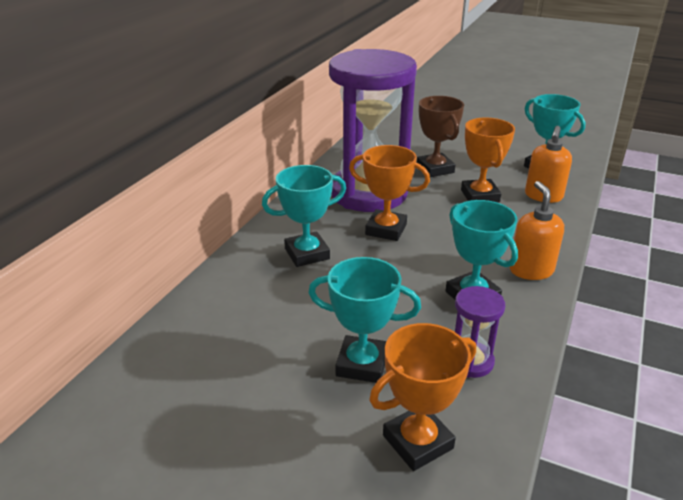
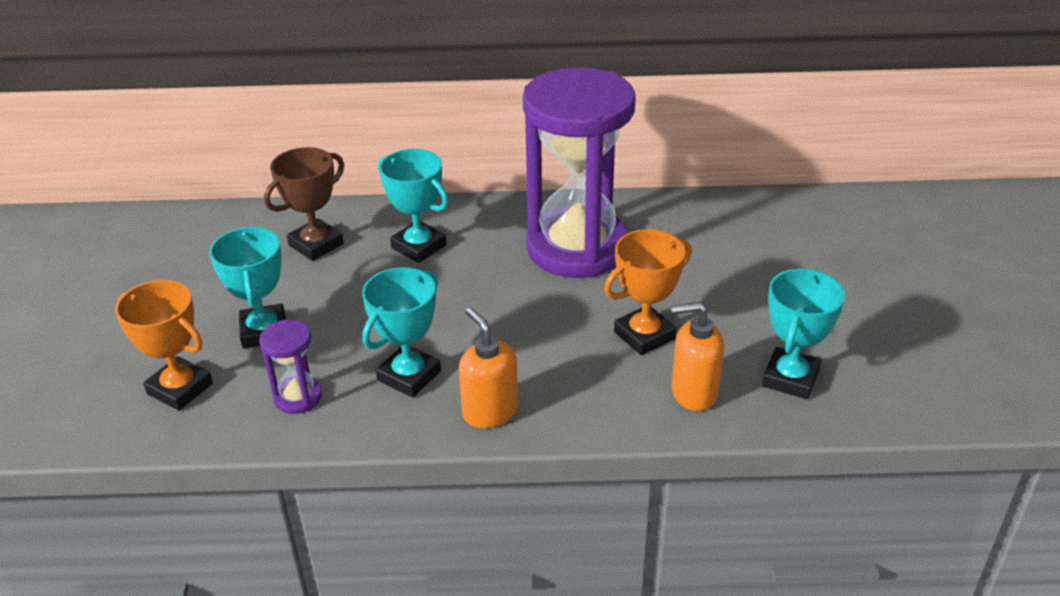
camera: 65 degrees right, 5 degrees up
(386, 229) = (503, 283): orange trophy -> none
(435, 169) = (688, 281): brown trophy -> brown trophy (316, 244)
(531, 270) = (490, 411): orange soap dispenser -> orange soap dispenser turned 90 degrees counterclockwise

